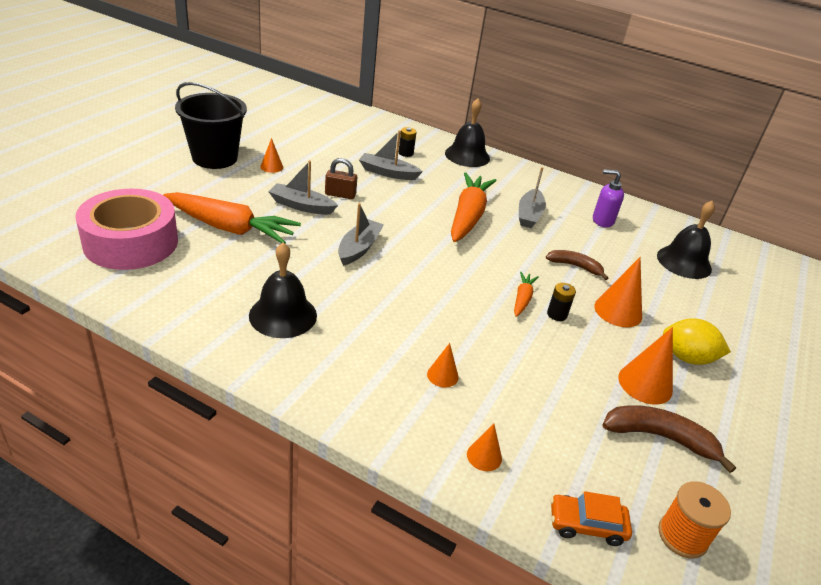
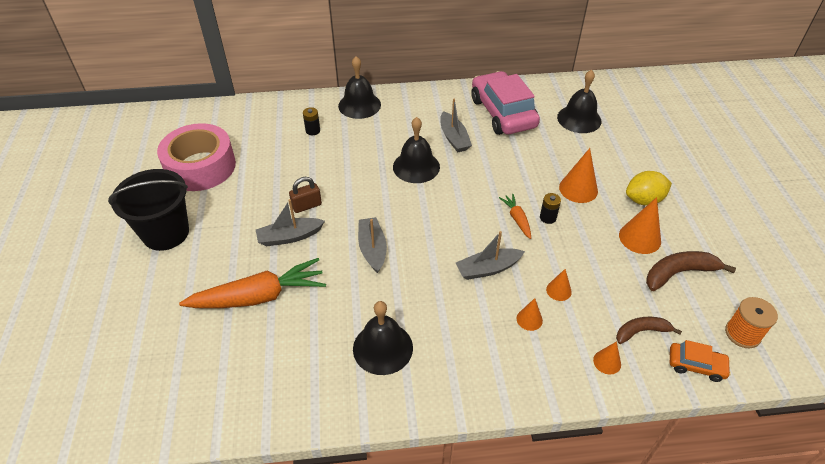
camera: 30 degrees left, 10 degrees up
(131, 242) = (196, 367): pink tape -> pink tape (200, 167)
(271, 167) = (224, 212): orange cone -> orange cone (558, 290)
(388, 173) = (319, 160): grey boat -> grey boat (488, 269)
(468, 216) = (416, 166): orange carrot -> black bell
(575, 266) = (522, 167): brown banana -> brown banana (641, 332)
(586, 525) = (696, 365): orange car -> orange car turned 135 degrees counterclockwise
(602, 220) = (503, 113): purple soap dispenser -> pink car

